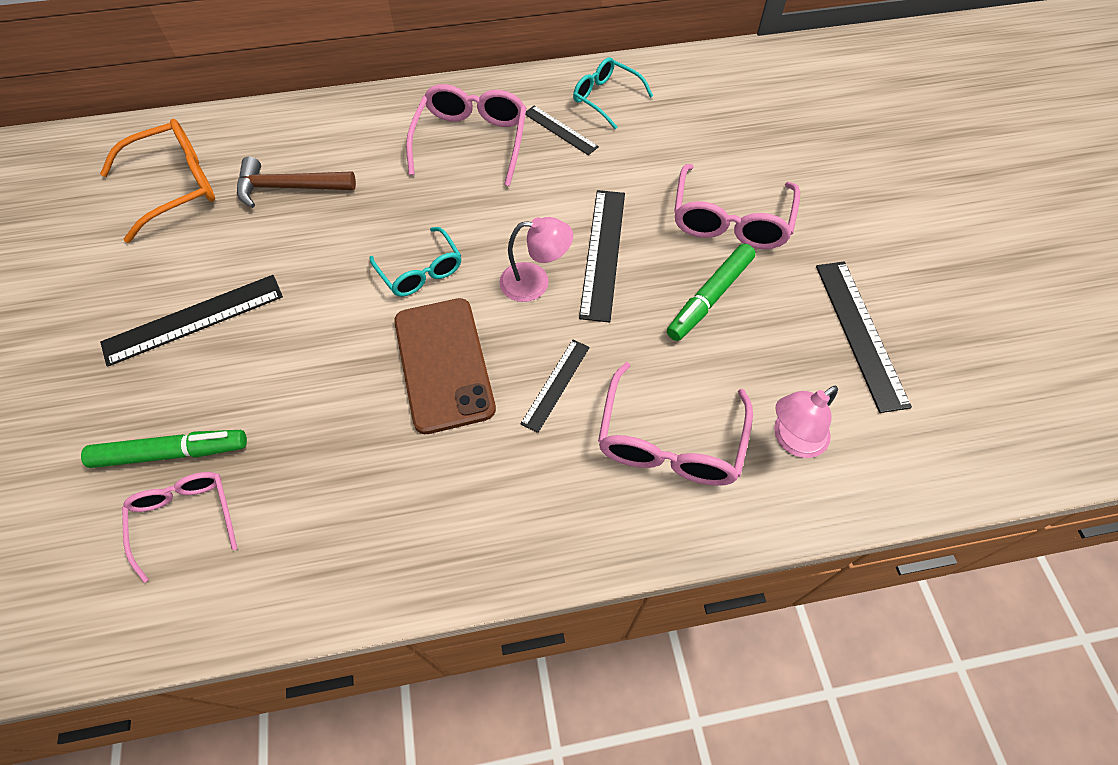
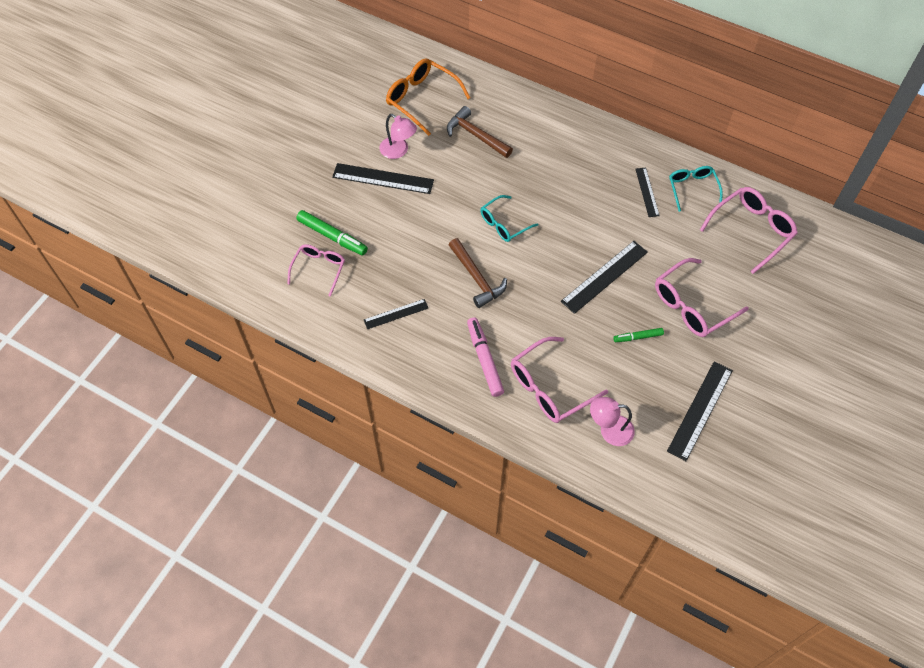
camera: 40 degrees right, 0 degrees up
(175, 186) = (422, 99): orange glasses -> orange glasses turned 150 degrees counterclockwise
(420, 271) = (504, 224): turquoise glasses -> turquoise glasses turned 45 degrees clockwise
(443, 364) = (477, 278): brown phone -> brown hammer
(471, 141) = (591, 167): pink glasses -> pink glasses (751, 231)
(535, 282) = (555, 268): pink lamp -> pink lamp (398, 151)
(551, 469) = (484, 359): none -> pink marker
(556, 384) = (520, 324): black ruler -> black ruler (396, 314)
(709, 297) = (638, 337): green marker -> green marker, size x0.59

